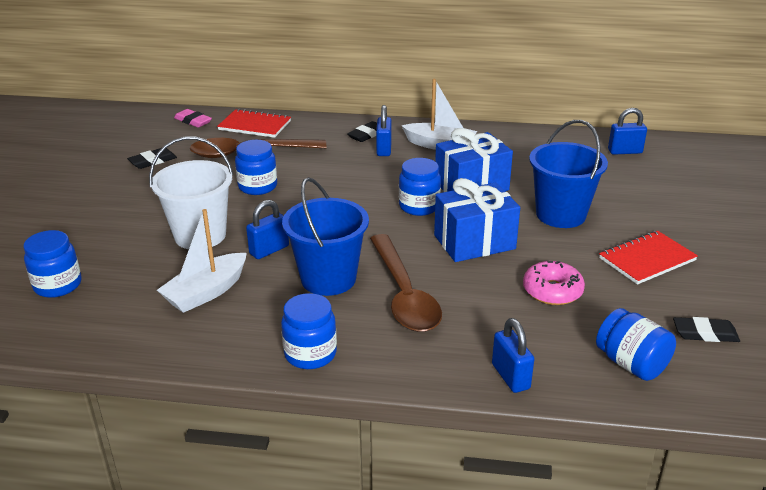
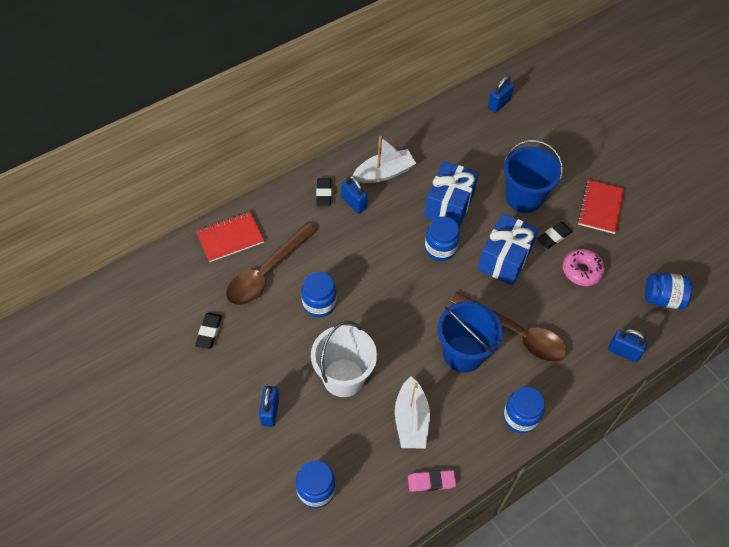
camera: 45 degrees left, 25 degrees up
(193, 121) = (175, 265): pink eraser -> pink eraser (431, 482)
(269, 250) = (401, 357): blue padlock -> blue padlock (270, 411)
(705, 333) = (673, 250): black eraser -> black eraser (553, 237)

